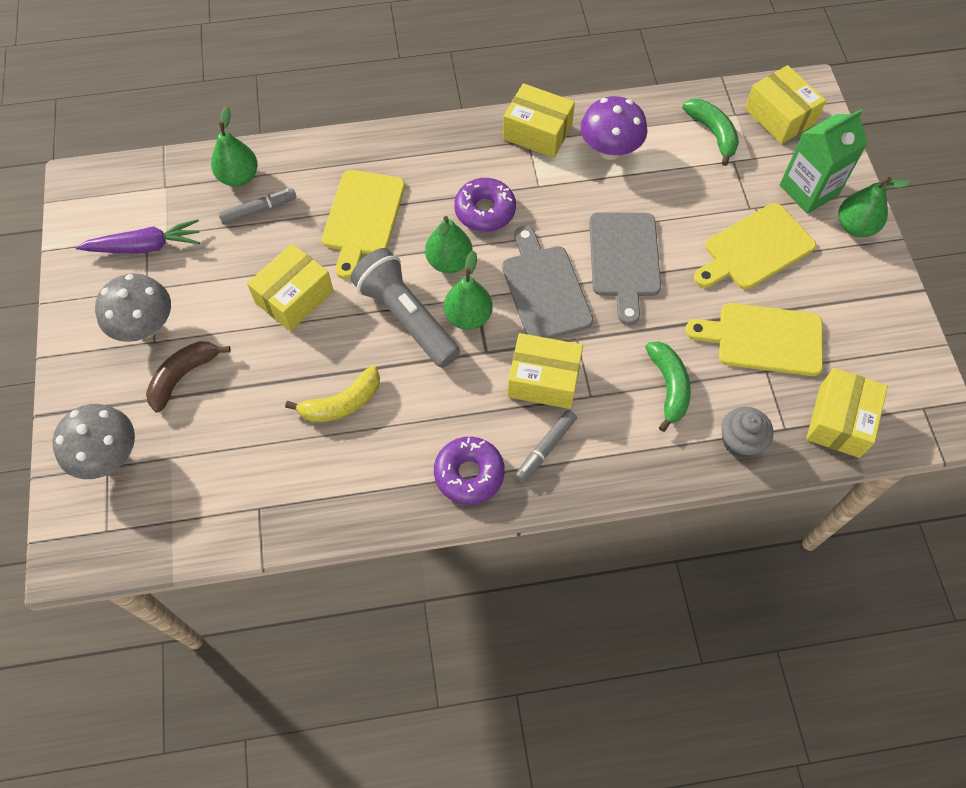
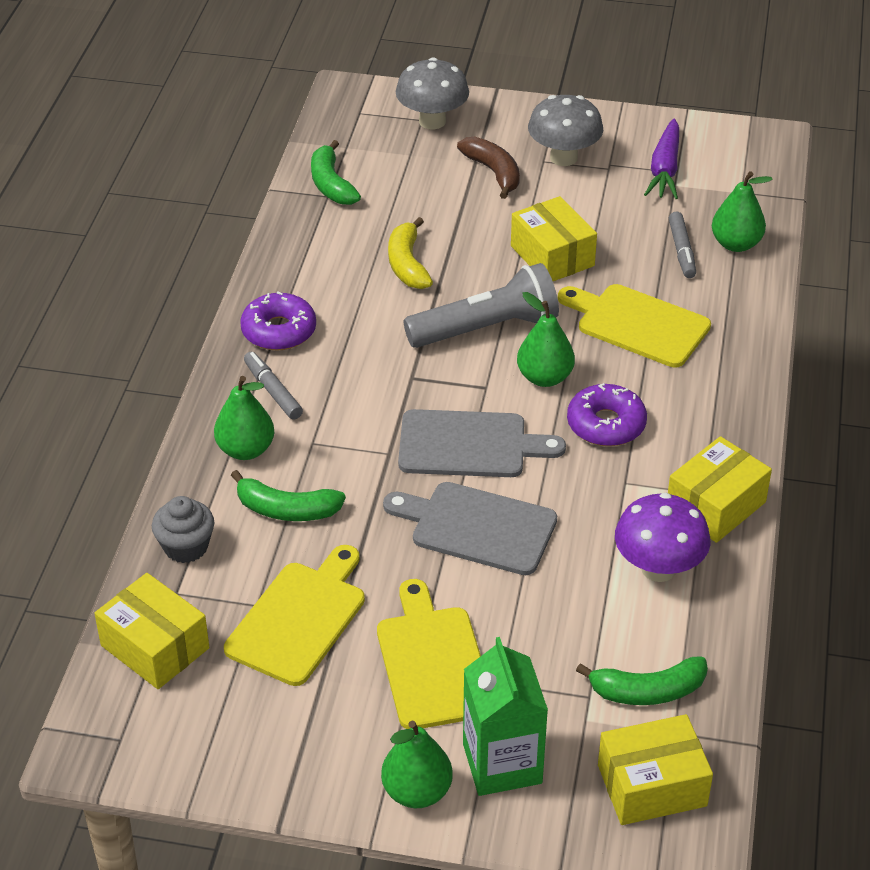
camera: 110 degrees right, 20 degrees down
(239, 512) = (331, 184): none -> green banana
(468, 317) = (463, 374): green pear -> green pear (246, 450)
(543, 380) = (353, 412): yellow box -> none

